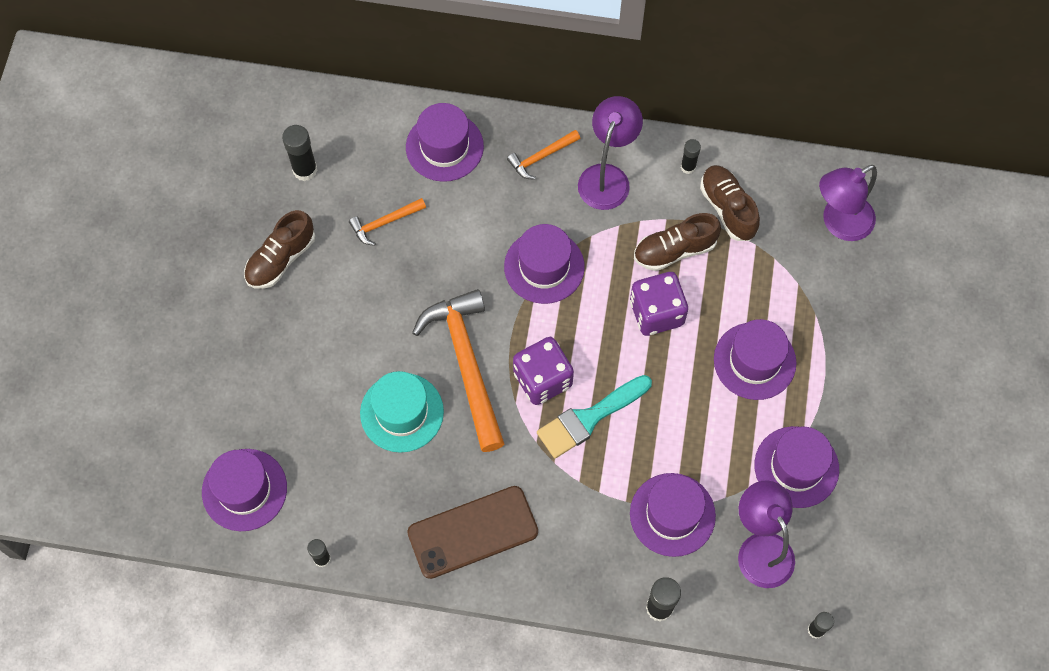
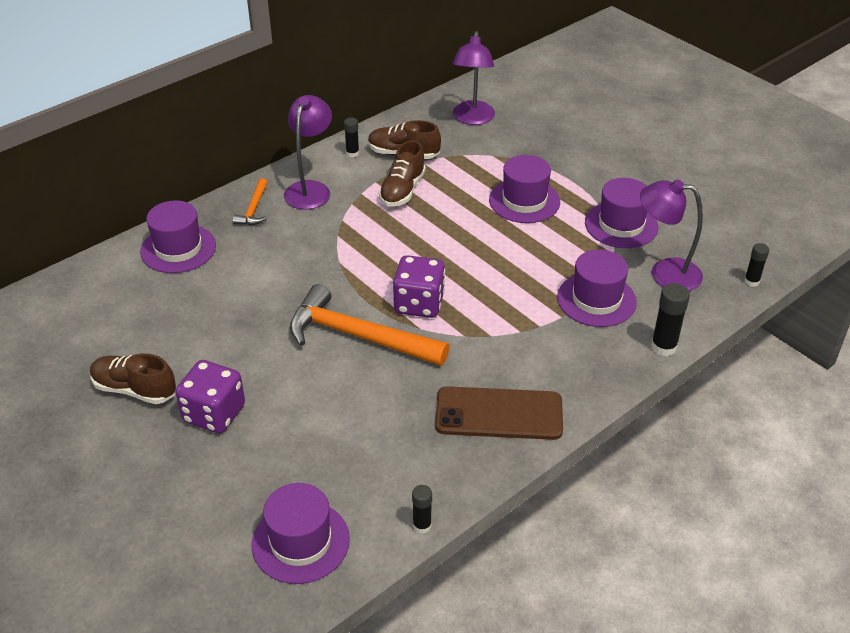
camera: 50 degrees left, 25 degrees down
(281, 259) = (135, 389): brown shoe -> brown shoe turned 120 degrees clockwise
(305, 170) = (85, 331): black glue stick -> none
(384, 223) = (189, 313): orange hammer -> none
(402, 412) = (353, 396): turquoise hat -> none
(473, 532) = (499, 414): brown phone -> brown phone turned 75 degrees clockwise
(544, 267) = (335, 254): purple hat -> none
(589, 418) = (477, 298): turquoise brush -> none
(607, 177) = (310, 189): purple lamp -> purple lamp turned 45 degrees clockwise
(656, 313) = (437, 223): purple dice -> purple dice (214, 414)

